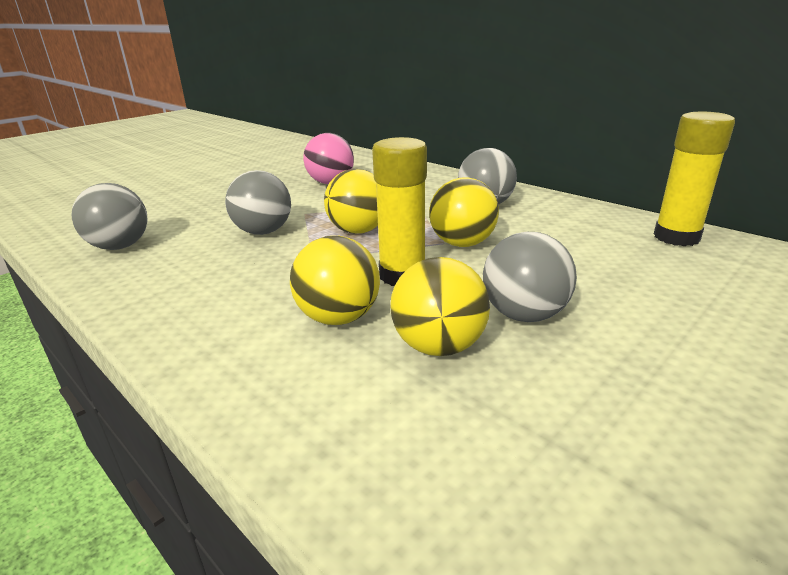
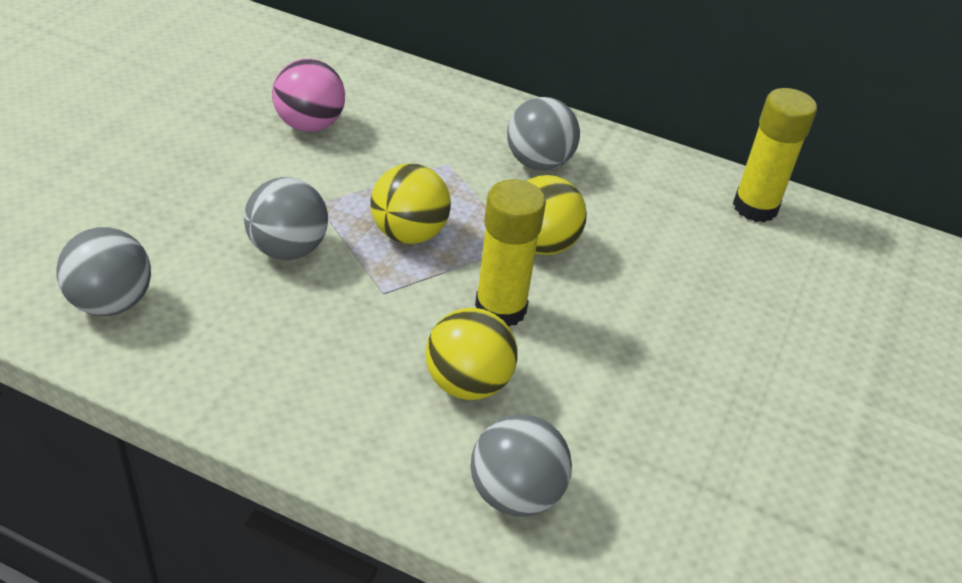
camera: 25 degrees left, 15 degrees up
(439, 346) = (580, 404): yellow ball -> none
(524, 315) = (641, 350): grey ball -> grey ball (515, 494)

